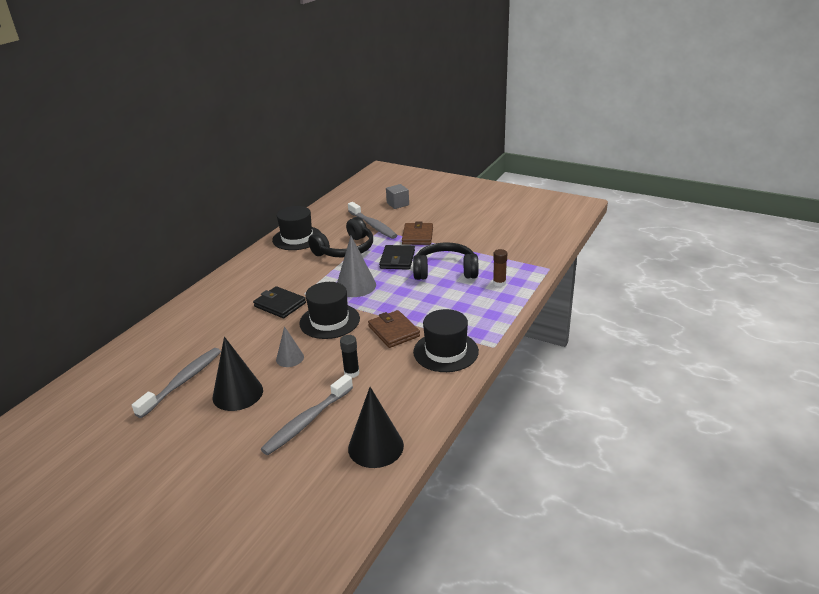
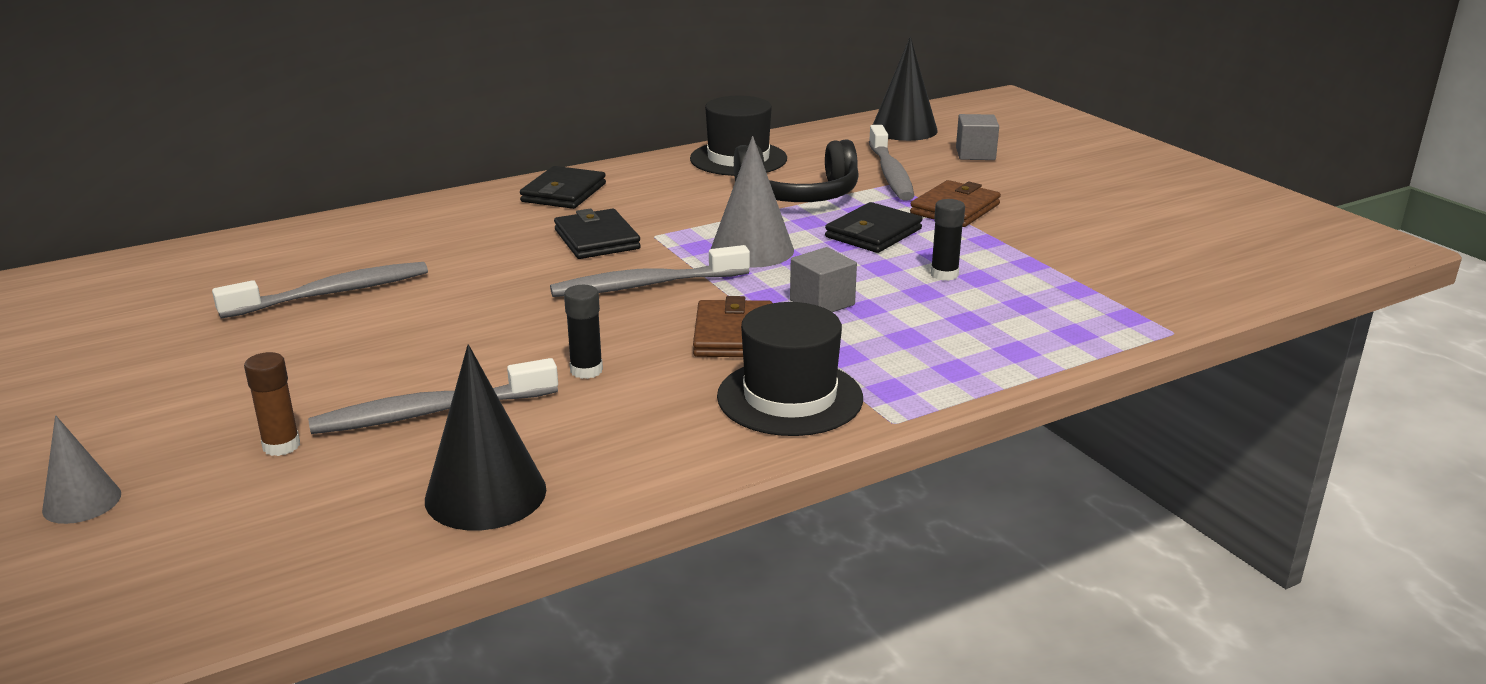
camera: 30 degrees right, 5 degrees down
(234, 284) = (563, 193): none -> black wallet
(237, 393) = (383, 336): black cone -> black cone (904, 129)
(290, 358) = (518, 316): grey cone -> grey cone (82, 502)
(329, 321) = (645, 285): black hat -> grey toothbrush
(412, 302) = (822, 302): none -> grey cube
(445, 271) = (944, 274): black headphones -> black glue stick
(499, 283) = (1031, 324): brown glue stick -> brown glue stick (281, 446)

